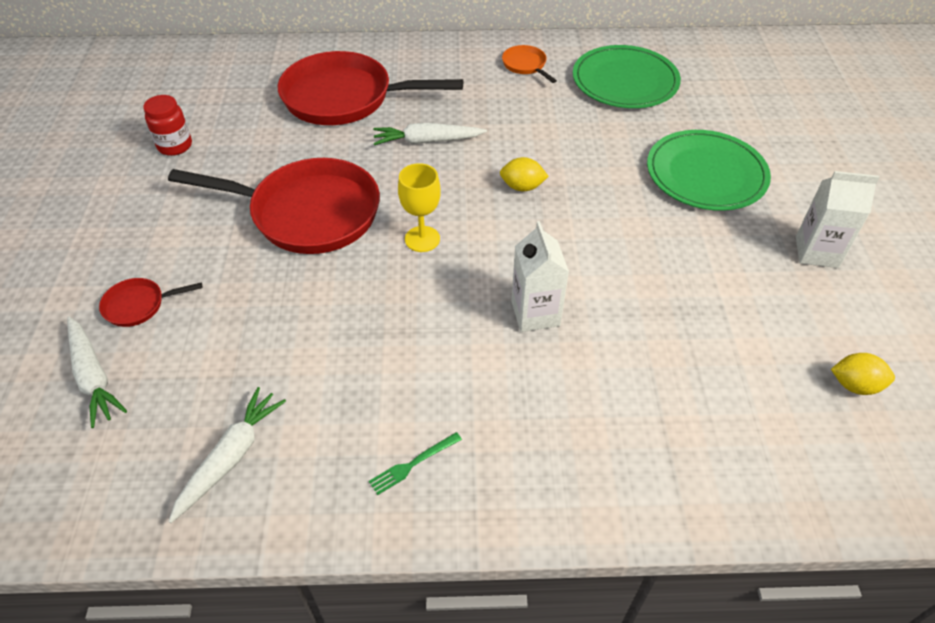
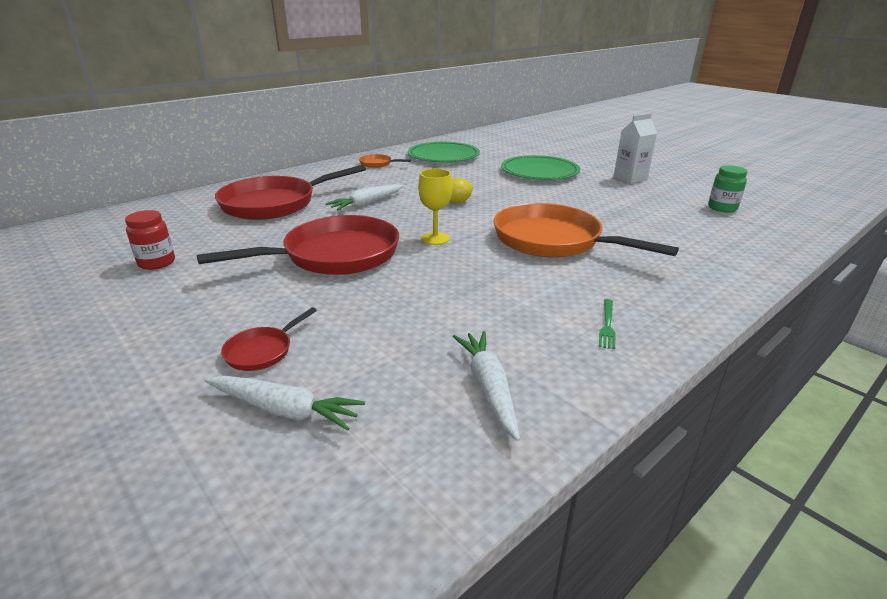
camera: 40 degrees left, 20 degrees down
(535, 313) = (553, 240): white carton -> orange pan
(855, 385) = (722, 208): yellow lemon -> green jar

